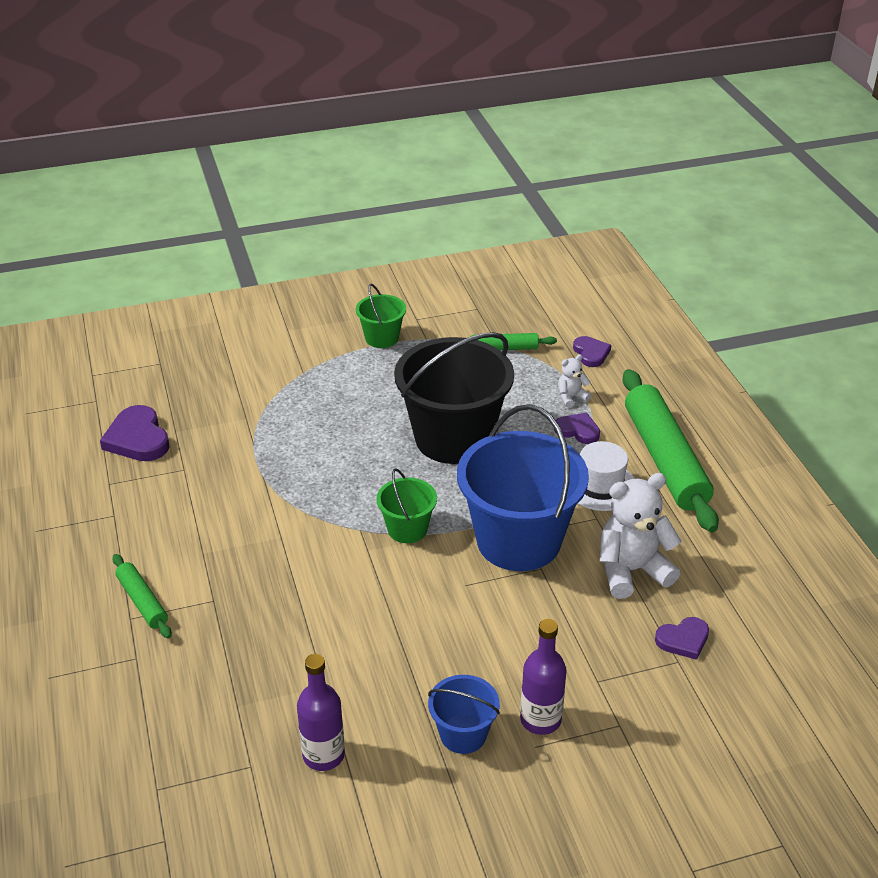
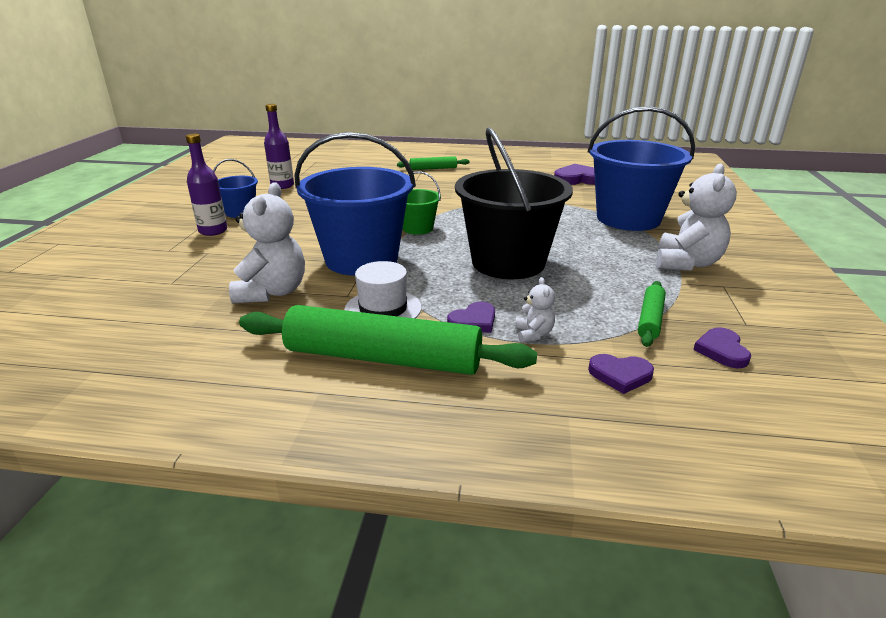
camera: 115 degrees right, 10 degrees down
(280, 381) = (628, 219): none -> blue bucket
(382, 338) = (686, 263): green bucket -> white teddy bear
(683, 640) = (182, 291): purple heart -> purple heart (722, 350)

